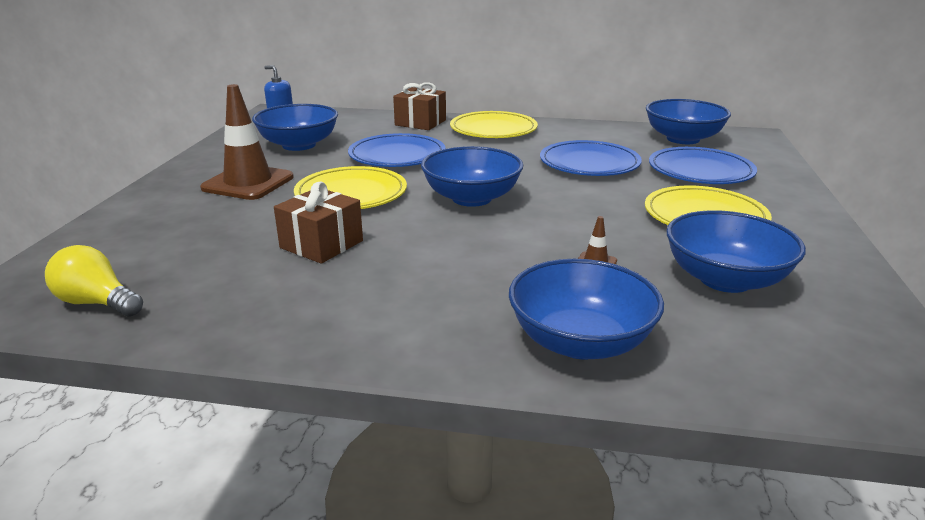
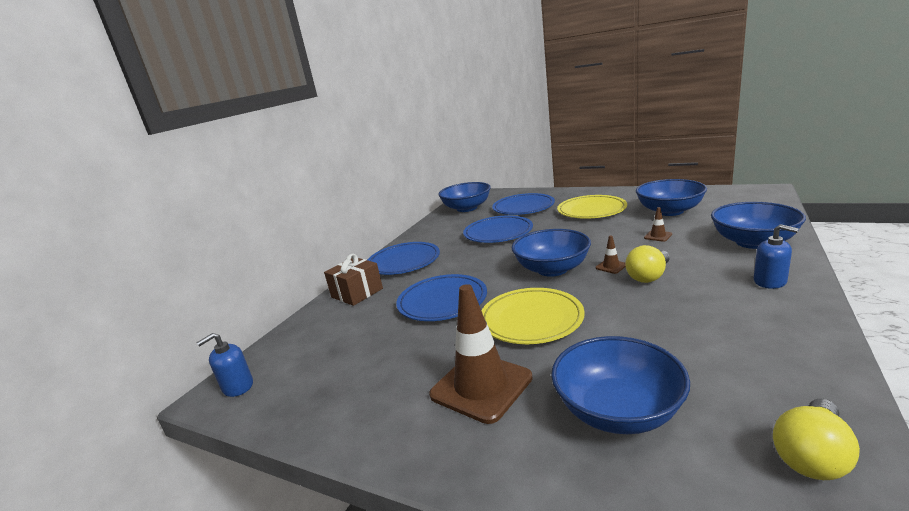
camera: 70 degrees left, 5 degrees down
(299, 145) = (373, 361): blue bowl -> blue bowl (618, 411)
(321, 244) = (642, 327): brown gift -> none
(424, 334) = (770, 281): none -> blue soap dispenser
(447, 252) = (649, 276): none -> yellow light bulb
(479, 230) = (611, 266): none -> brown traffic cone
(493, 129) = (403, 262): yellow plate -> blue plate

